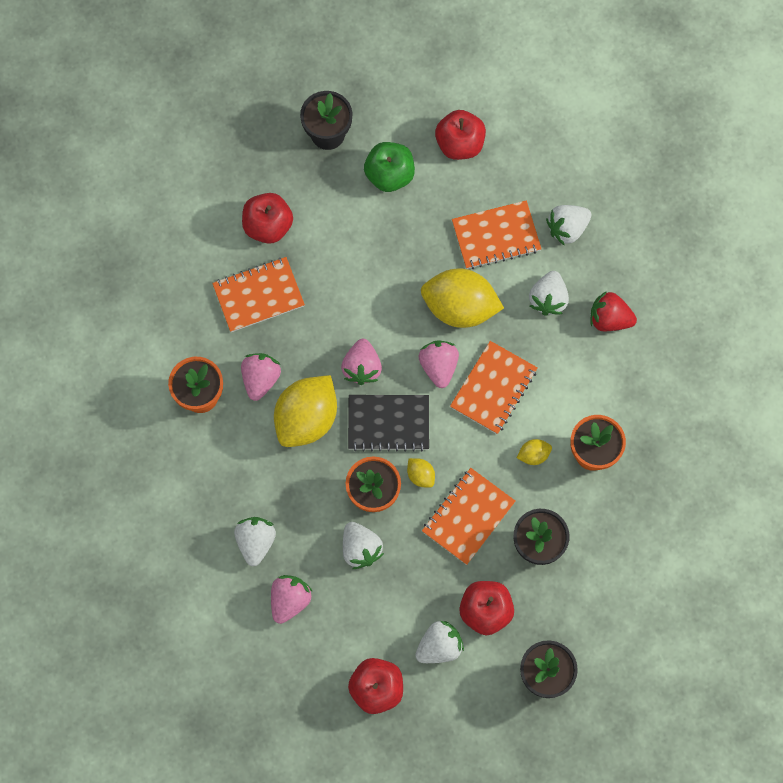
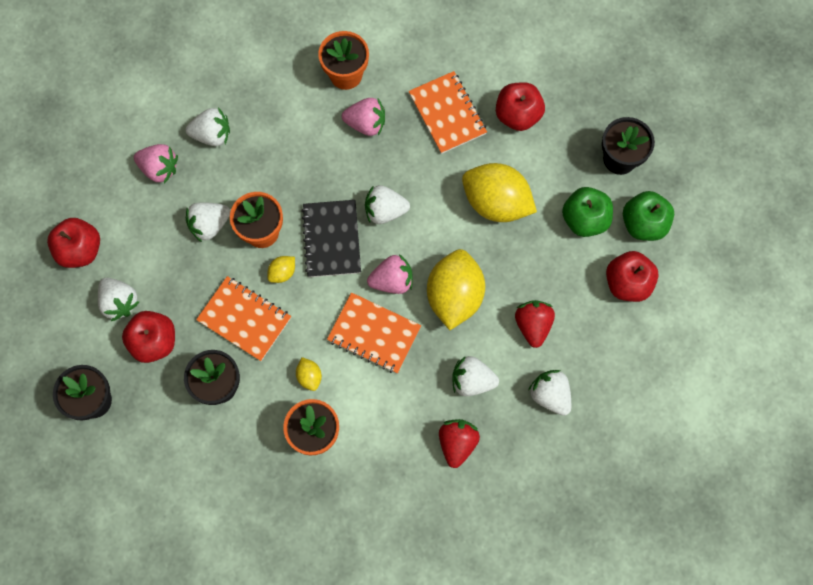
camera: 85 degrees right, 0 degrees up
(307, 419) = (331, 167): yellow lemon -> yellow lemon (496, 203)
(362, 367) = (385, 211): pink strawberry -> white strawberry
(399, 121) = (643, 224): none -> green apple
(496, 236) = (533, 325): orange notebook -> red strawberry

